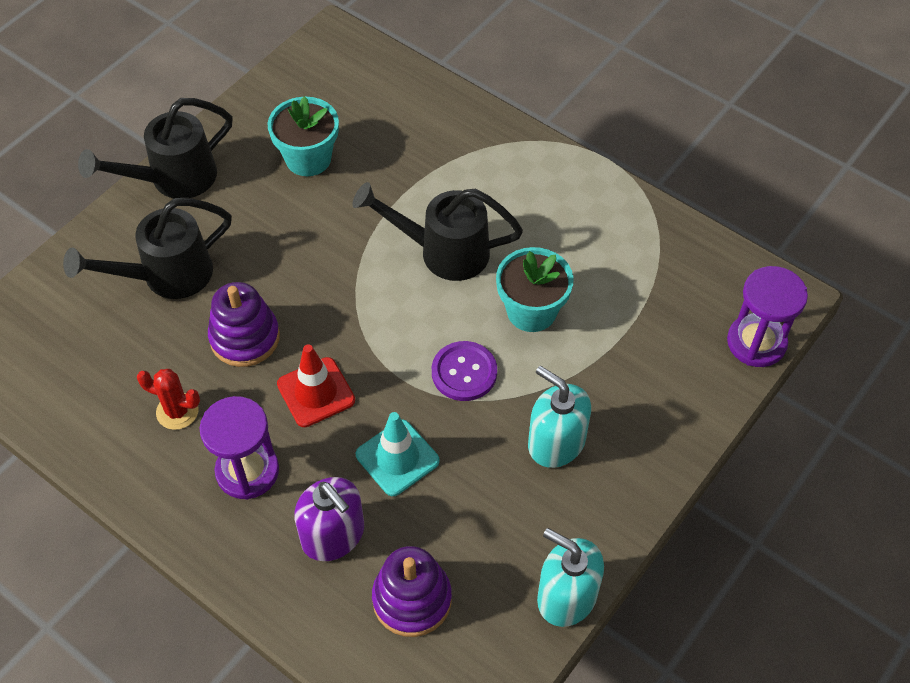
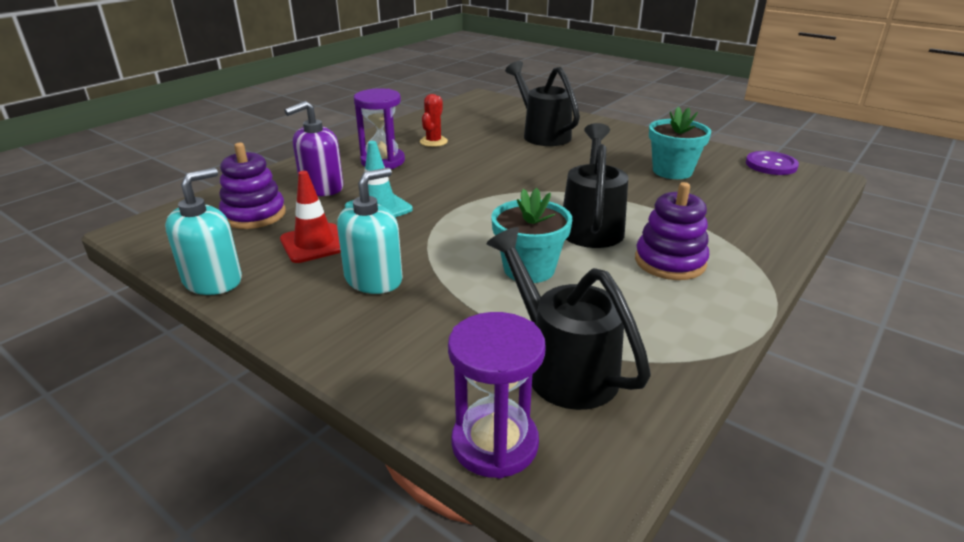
camera: 90 degrees right, 25 degrees down
(173, 179) = (628, 132): black watering can -> black watering can (562, 367)
(245, 338) = (492, 157): purple stacking toy -> purple stacking toy (670, 262)
(316, 392) = (443, 179): red traffic cone -> red traffic cone (314, 243)
(464, 372) = (457, 235): purple button -> purple button (771, 165)

